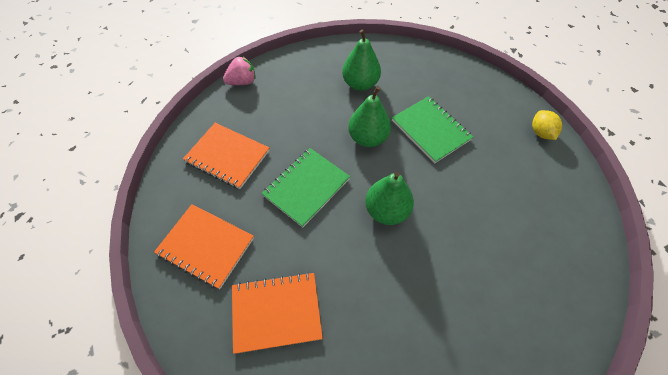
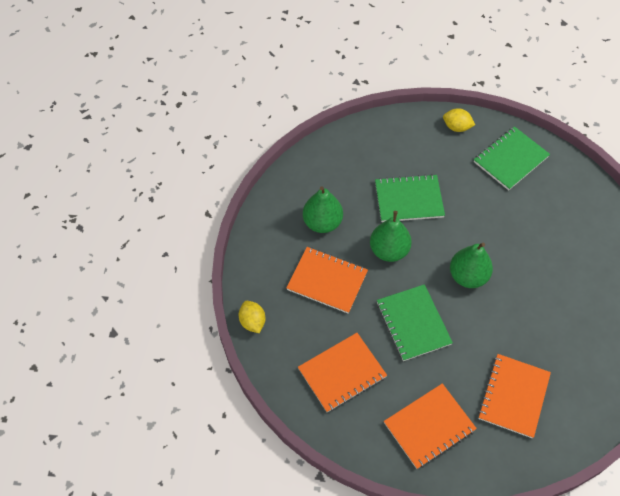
camera: 60 degrees left, 0 degrees up
(242, 82) = (252, 322): pink strawberry -> yellow lemon
(308, 110) = (327, 281): none -> orange notebook
(549, 192) = (510, 159): none -> green notebook

